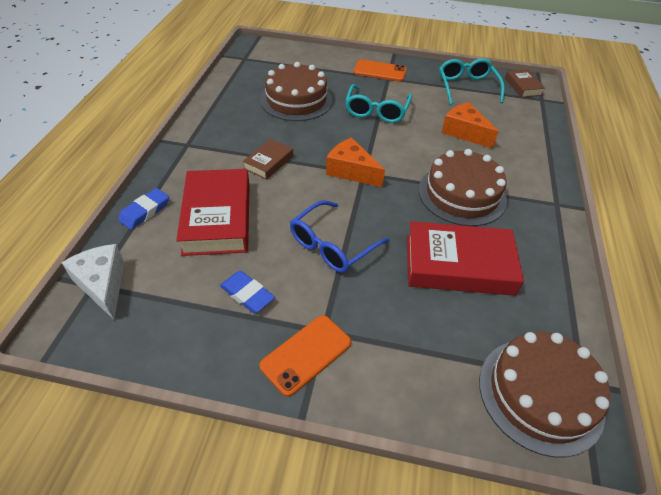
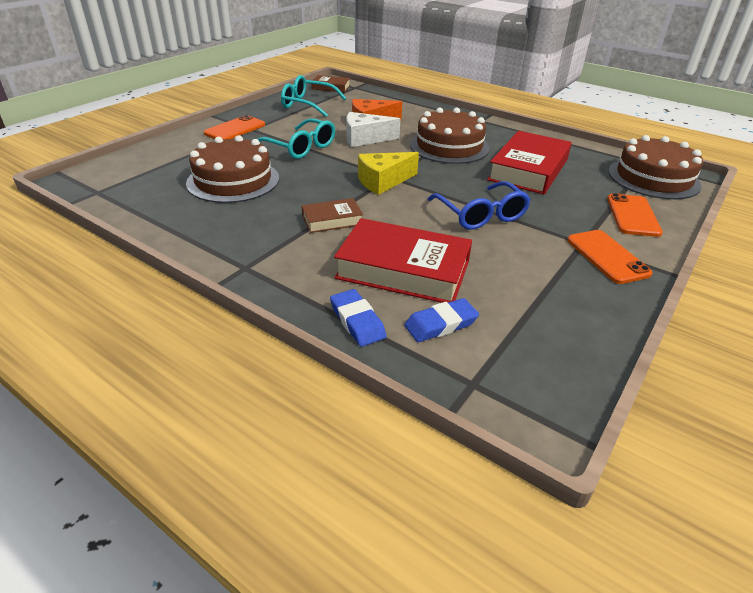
camera: 65 degrees left, 10 degrees down
(103, 284) = (475, 374): white cheese -> white cheese (365, 139)
(247, 294) = (527, 273): blue eraser -> blue eraser (440, 324)
(269, 162) = (332, 220): brown book -> brown book turned 75 degrees counterclockwise
(351, 171) = (383, 181): orange cheese -> yellow cheese
(414, 374) = (632, 215): none -> orange phone

